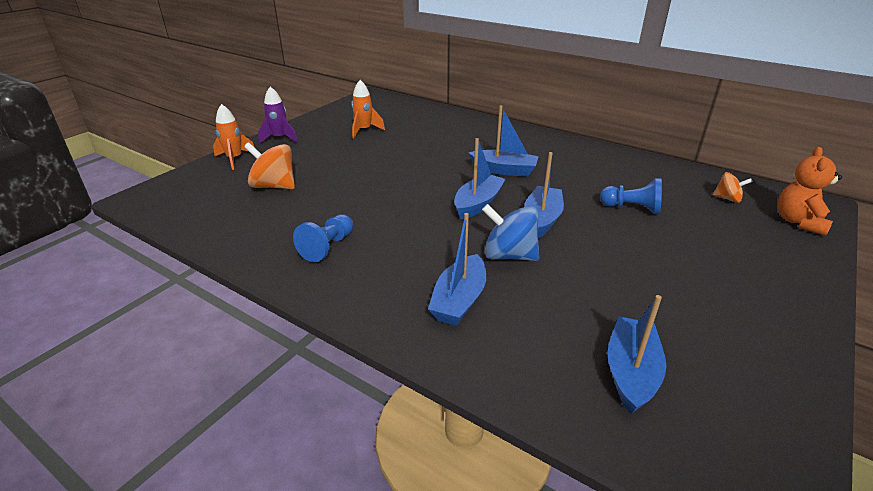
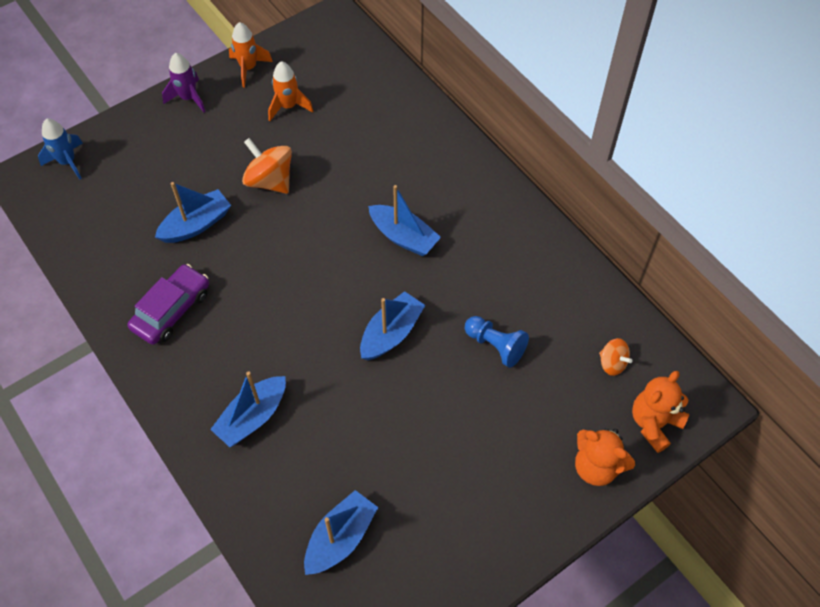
camera: 20 degrees right, 25 degrees up
(181, 183) = (67, 162): none -> blue rocket
(234, 159) = (130, 129): orange rocket -> orange rocket (248, 68)
(274, 186) = (154, 194): orange spinning top -> orange spinning top (270, 181)
(327, 247) = (172, 310): blue pawn -> purple car
(478, 204) = (342, 288): blue boat -> blue boat (196, 224)
(509, 255) = (327, 375): blue spinning top -> none
(792, 256) = (596, 466): none -> orange teddy bear

